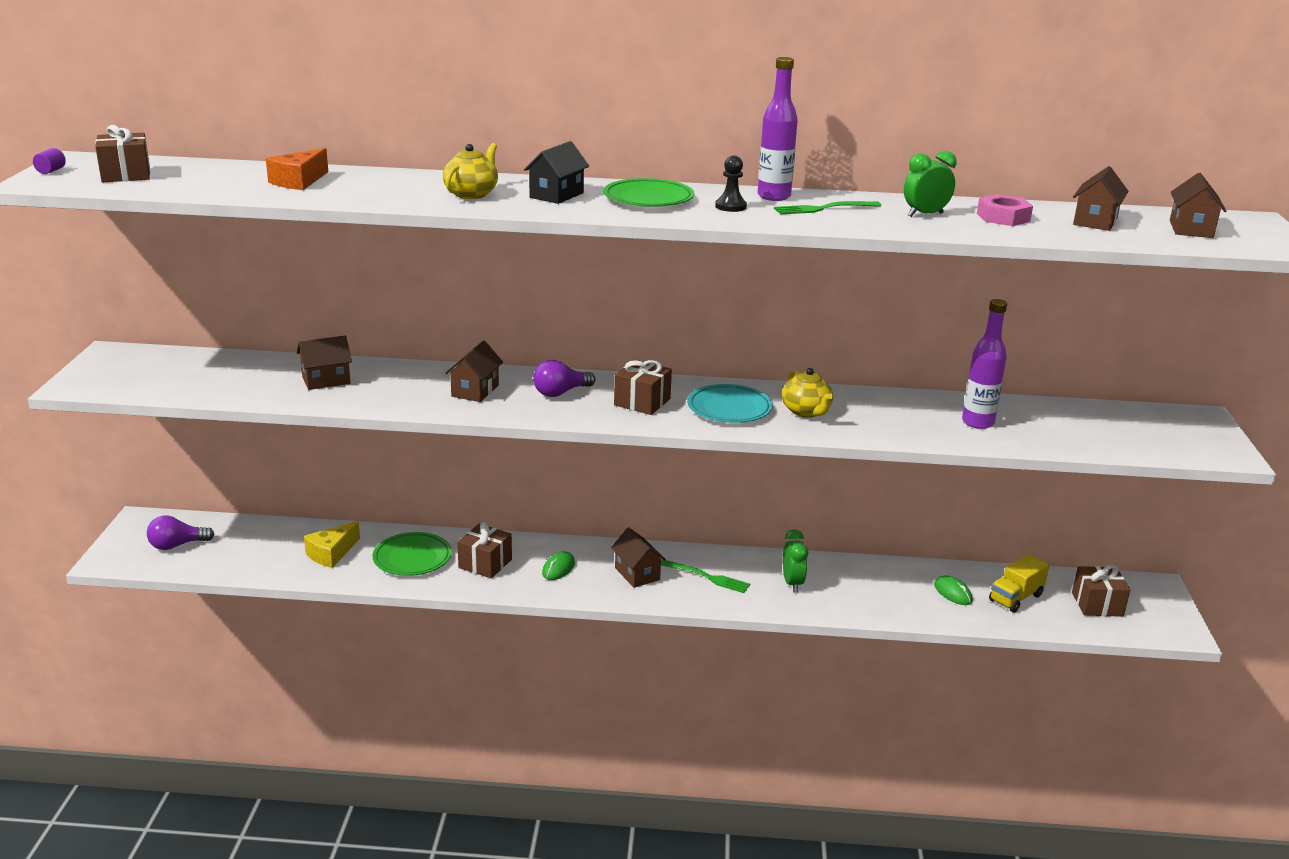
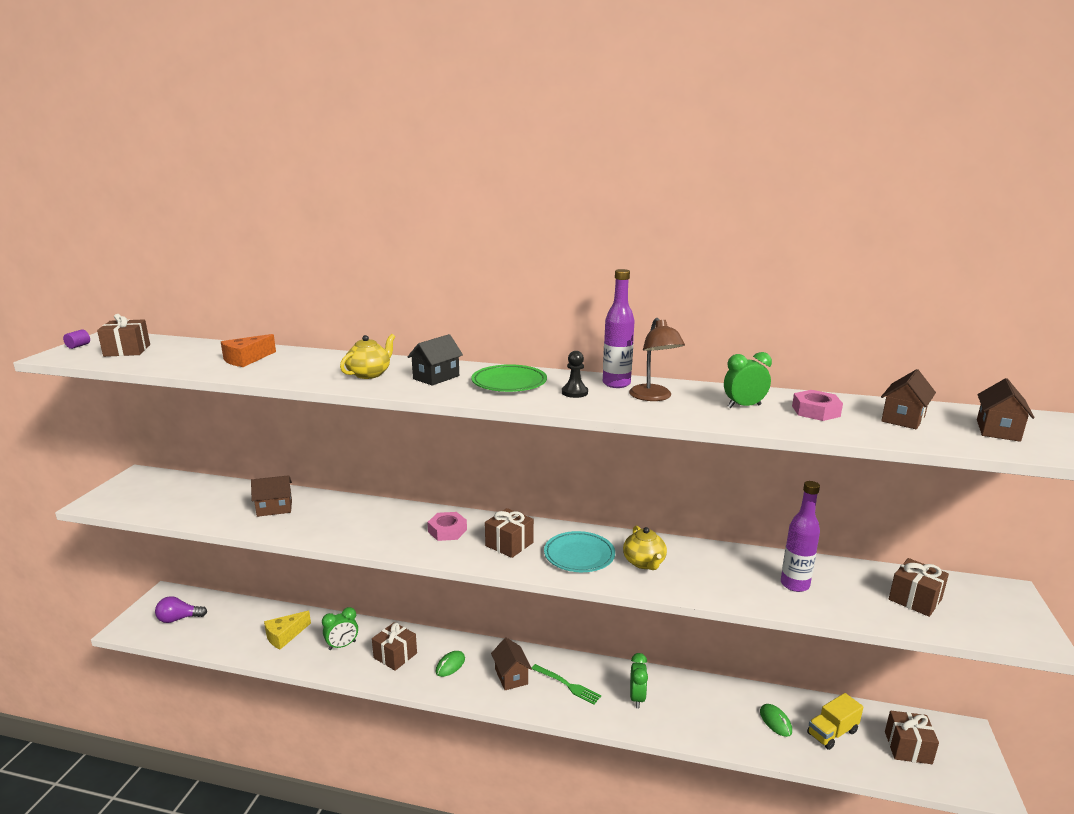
camera: 10 degrees right, 5 degrees down
(412, 558) = (342, 645): green plate -> green clock
(475, 391) = (381, 525): brown house -> none
(560, 393) = (447, 531): purple light bulb -> pink nut
(822, 209) = (653, 397): green fork -> brown lamp
(1106, 428) = (915, 599): none -> brown gift

